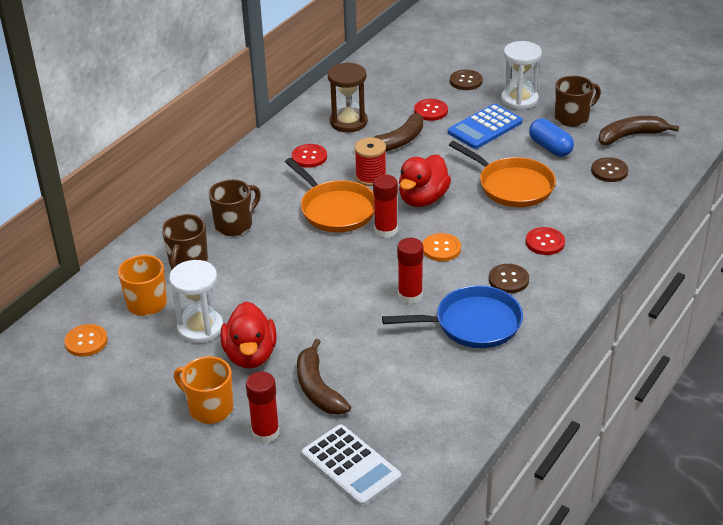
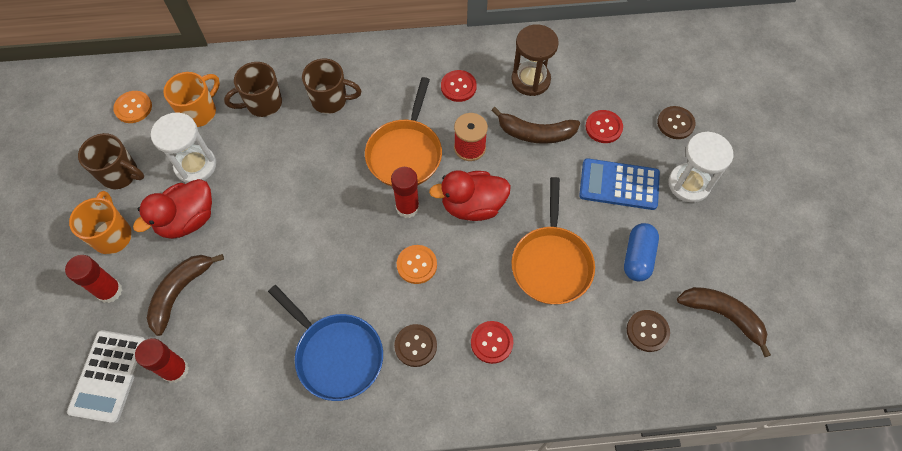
camera: 50 degrees right, 25 degrees up
(410, 295) = (337, 282): red glue stick -> red glue stick (175, 370)
(572, 118) = (703, 246): brown mug -> brown mug (121, 174)

